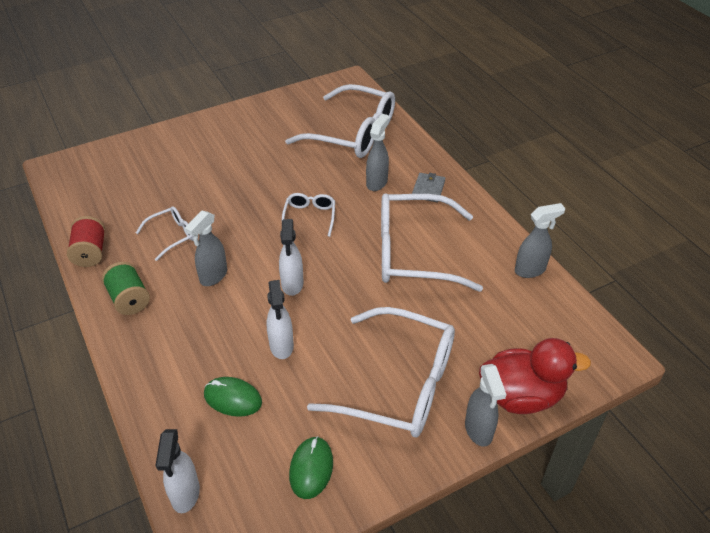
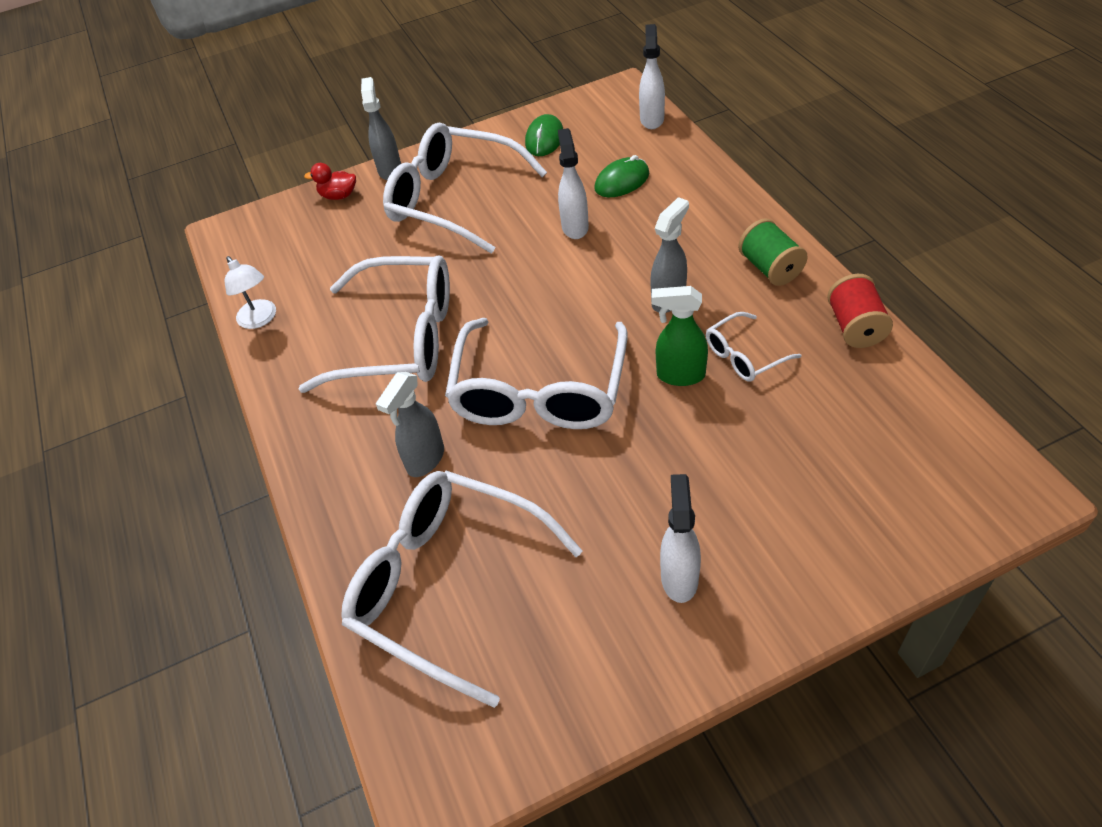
camera: 170 degrees left, 5 degrees up
(217, 225) = (680, 375): none -> green spray bottle
(233, 398) = (622, 181): green mouse -> green mouse turned 60 degrees counterclockwise
(292, 284) = (564, 292): white spray bottle -> white spray bottle (679, 577)
(309, 217) = (539, 392): white glasses -> white glasses, size x2.16
(428, 189) = (345, 447): grey wallet -> none
(521, 396) = (339, 196): red duck -> red duck, size x0.49
(530, 270) = (260, 319): grey spray bottle -> white lamp

